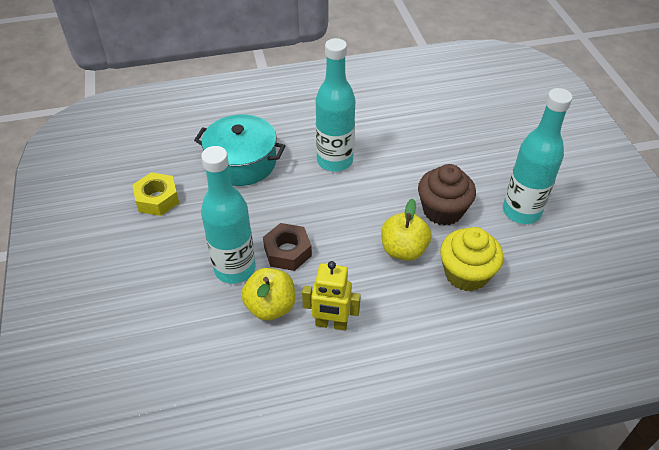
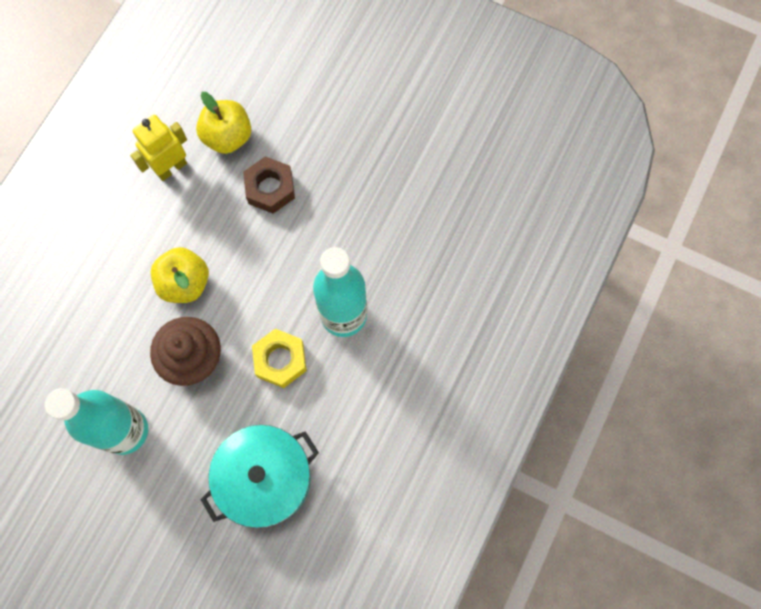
camera: 130 degrees right, 25 degrees up
(157, 199) = (428, 126): yellow nut -> yellow nut (280, 360)
(235, 268) = (290, 136): turquoise bottle -> none
(242, 162) = (416, 228): turquoise pot -> turquoise pot (265, 478)
(466, 274) = (114, 311): yellow cupcake -> none

